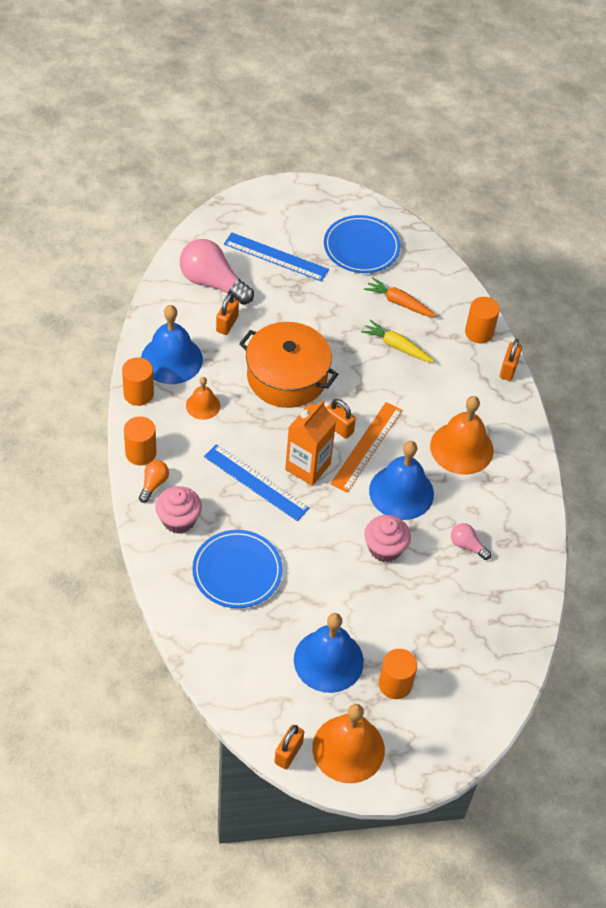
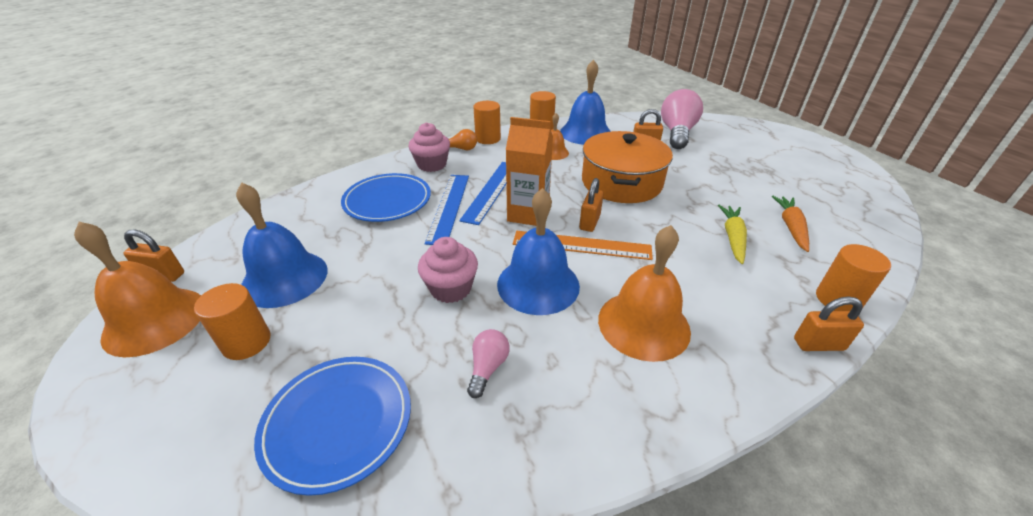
camera: 75 degrees right, 15 degrees down
(276, 257) = (741, 152): blue ruler -> blue ruler (448, 207)
(361, 247) = (821, 190): blue plate -> blue plate (338, 423)

